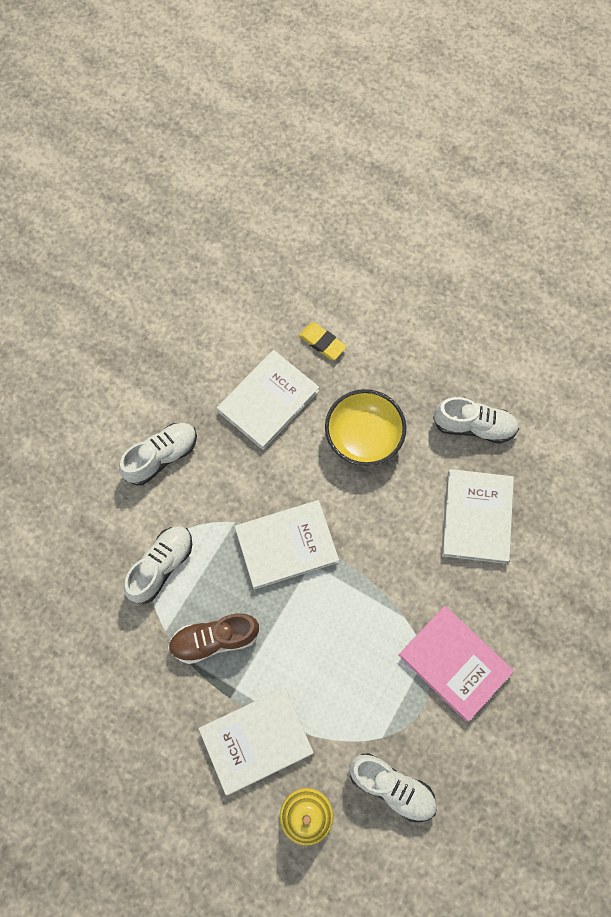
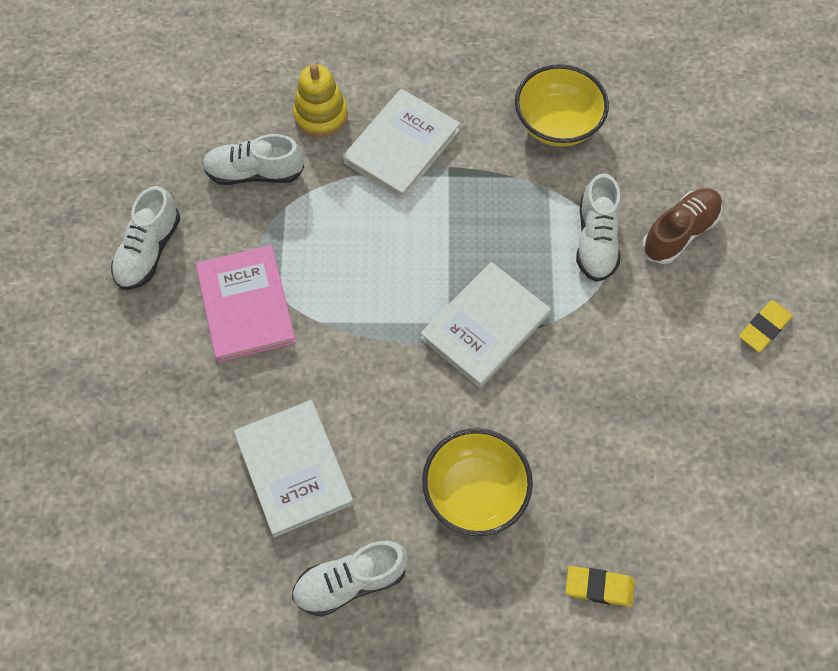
camera: 150 degrees right, 5 degrees down
(96, 436) = (764, 328): none -> yellow eraser
(117, 687) = (557, 123): none -> yellow bowl
(161, 457) = (679, 344): white shoe -> white shoe (149, 251)
(214, 639) = (497, 205): brown shoe -> brown shoe (679, 232)
(268, 401) = (612, 473): white book -> none
(454, 663) = (246, 306): pink book -> pink book turned 60 degrees clockwise

